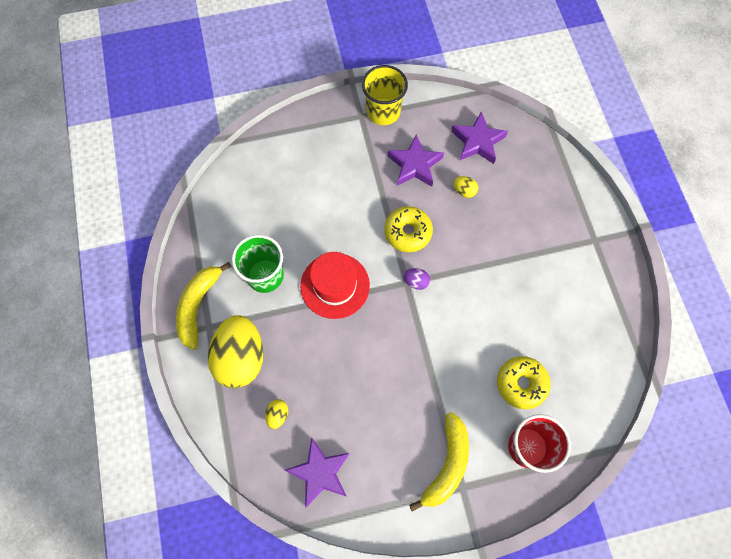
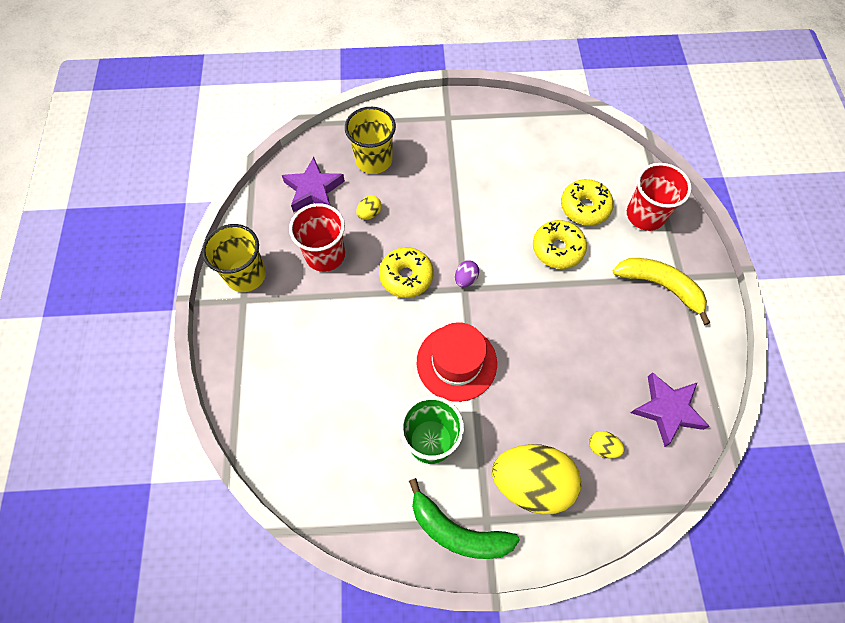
camera: 80 degrees left, 5 degrees down
(198, 306) = (457, 531): yellow banana -> green banana
(414, 165) = (325, 255): purple star -> red cup
(466, 361) = (557, 249): none -> yellow donut
(523, 183) = (374, 160): none -> yellow cup

